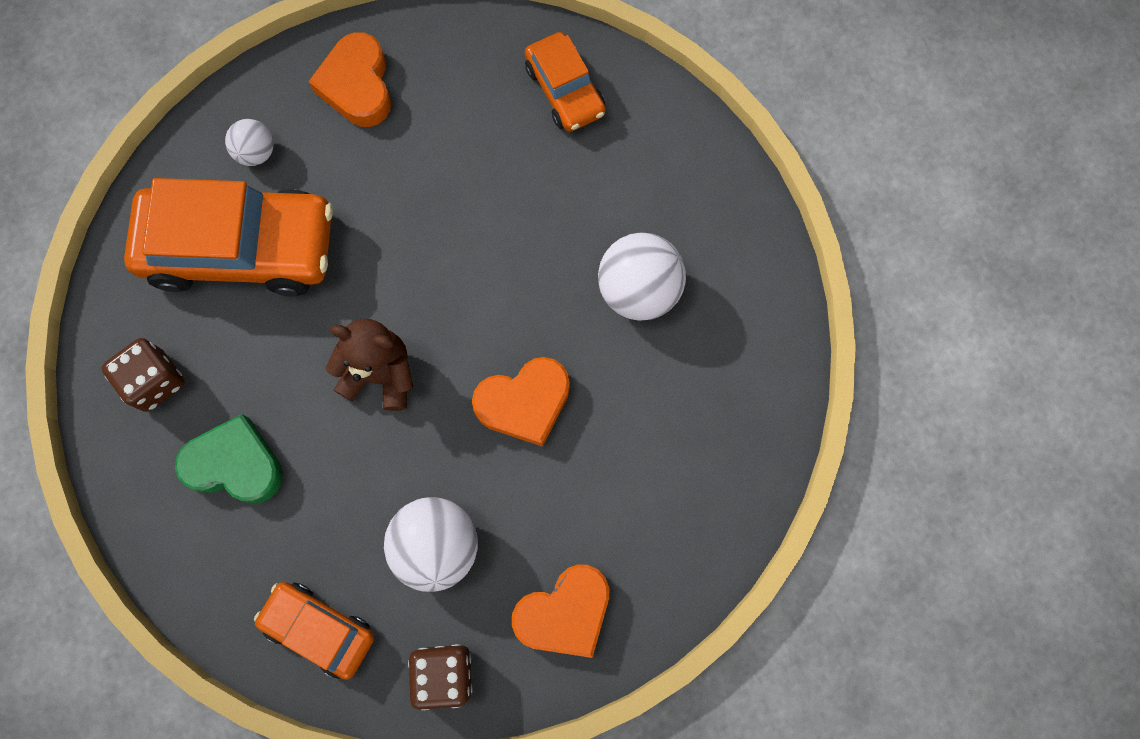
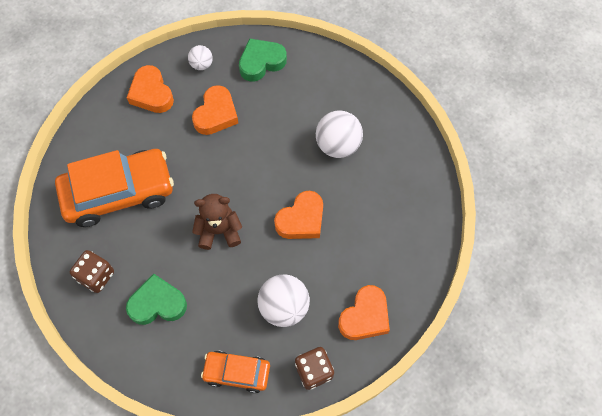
camera: 20 degrees left, 10 degrees down
(256, 152) = (109, 143): white ball -> white ball (201, 64)
(452, 161) = (216, 114): none -> orange heart
(565, 90) = (261, 62): orange car -> green heart

